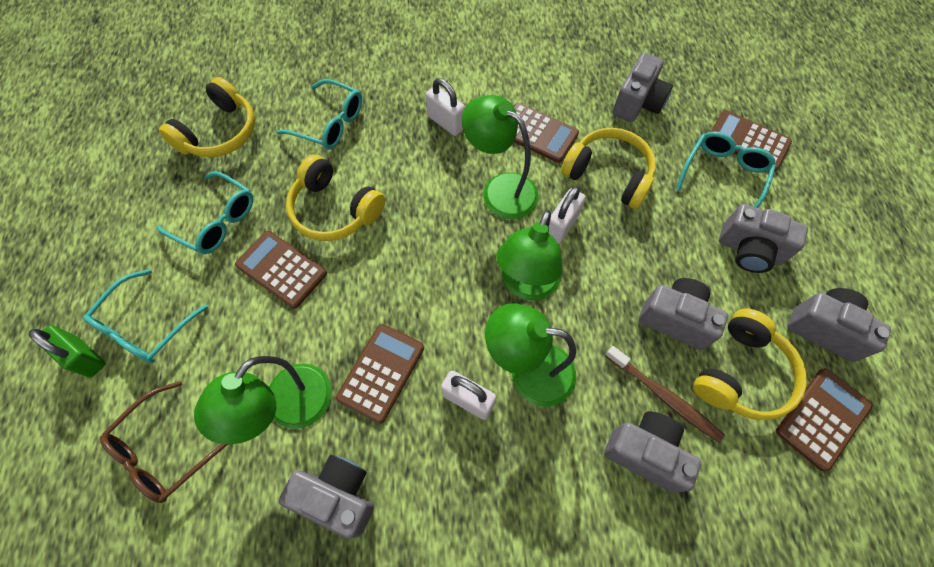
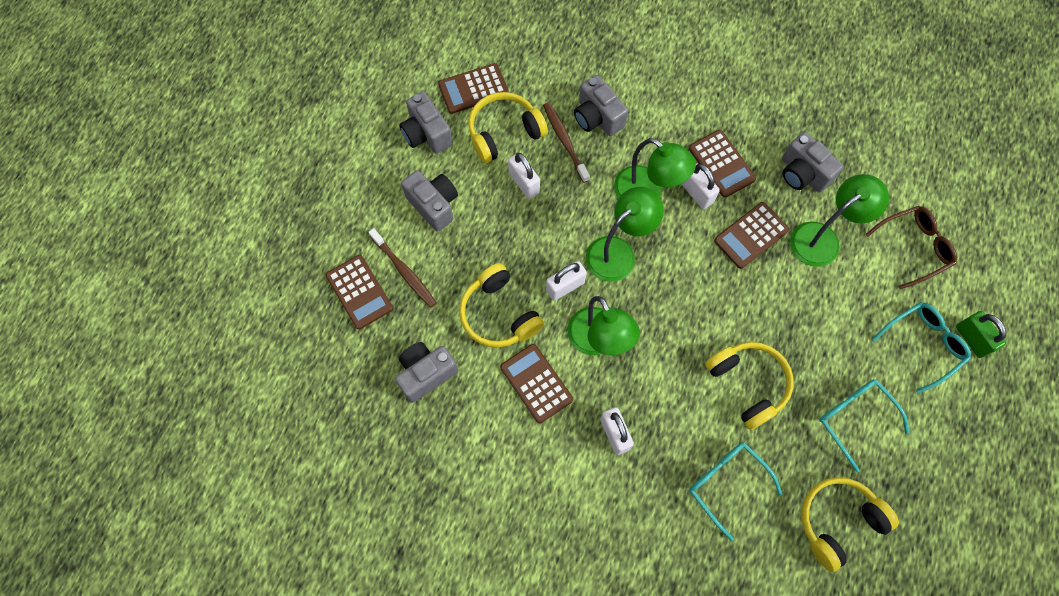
camera: 155 degrees left, 5 degrees up
(281, 269) = (806, 347): brown calculator -> brown calculator (721, 164)
(675, 319) = (524, 183): grey camera -> white padlock
(723, 175) = (404, 271): turquoise glasses -> brown toothbrush

